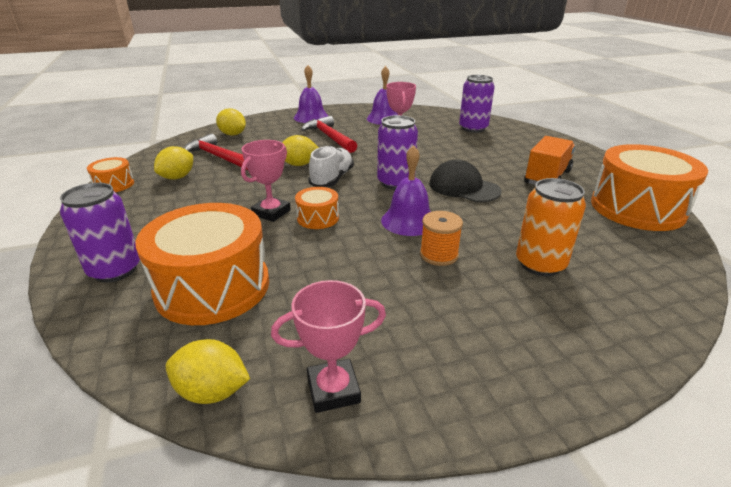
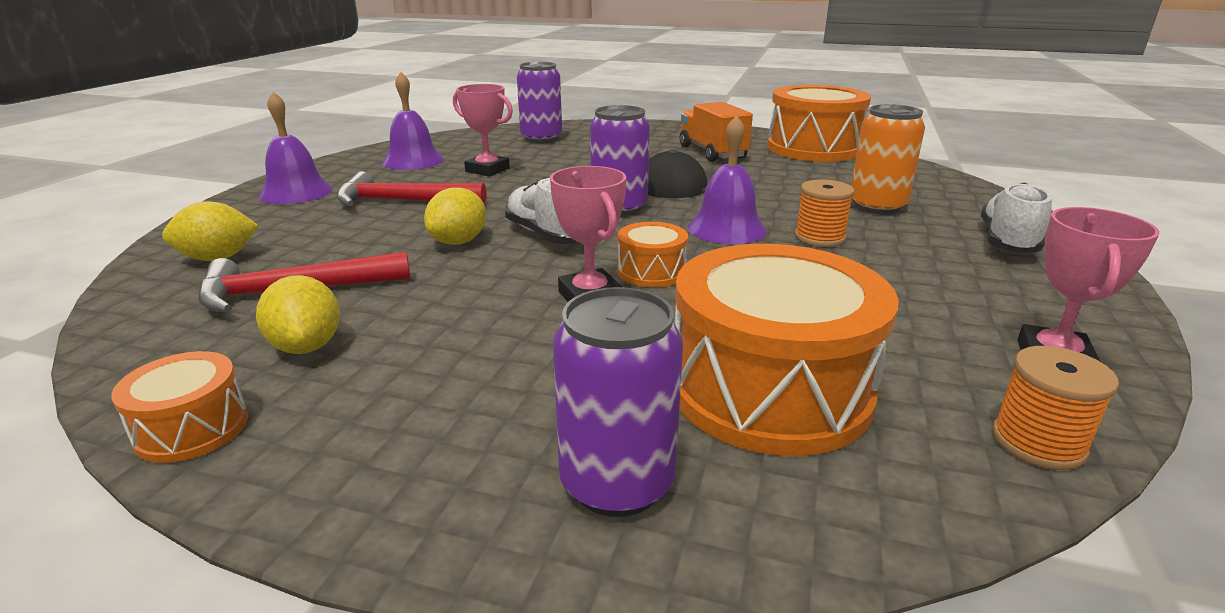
camera: 55 degrees left, 5 degrees down
(212, 391) = (1038, 442): yellow lemon -> orange spool
(553, 342) = (1007, 242): none -> white shoe

